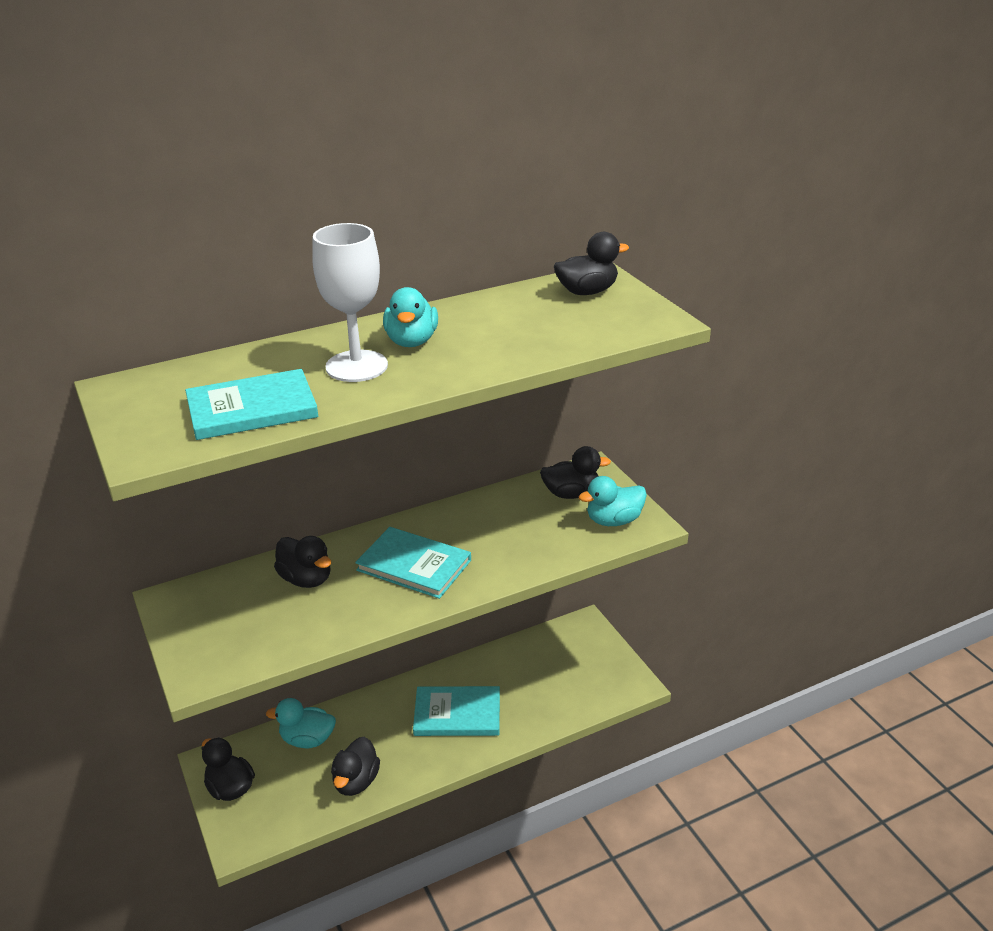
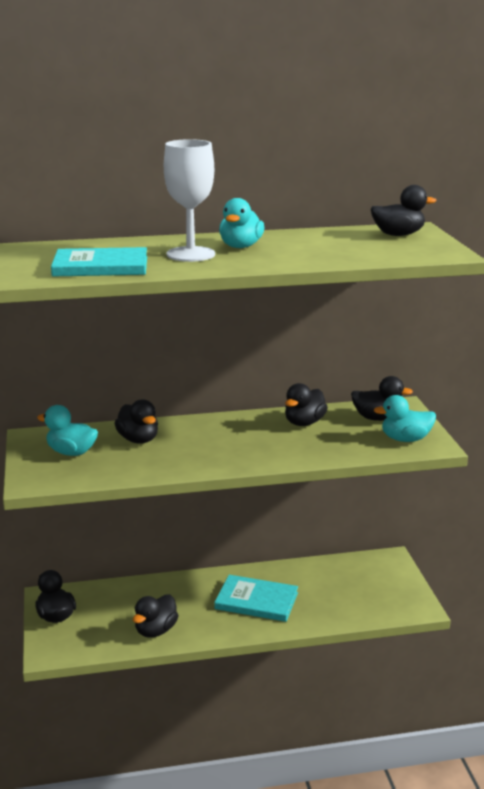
camera: 15 degrees right, 10 degrees down
(307, 739) = (128, 596): turquoise duck -> turquoise duck (71, 452)
(414, 565) = (226, 443): turquoise book -> none
(492, 515) = (304, 423): none -> black duck

